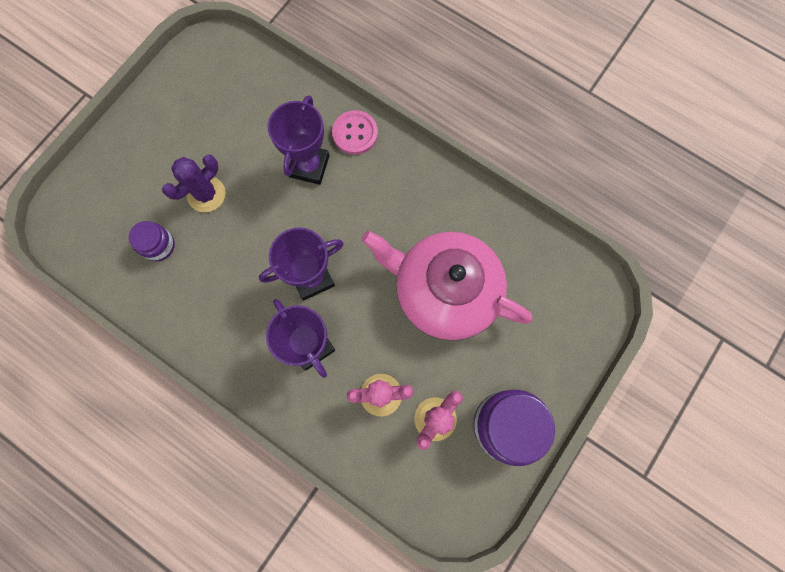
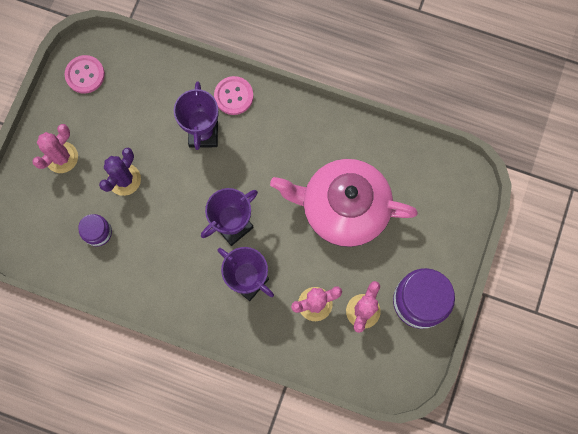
camera: 15 degrees left, 0 degrees up
(146, 153) = (61, 157): none -> pink cactus
(199, 71) = (85, 75): none -> pink button

